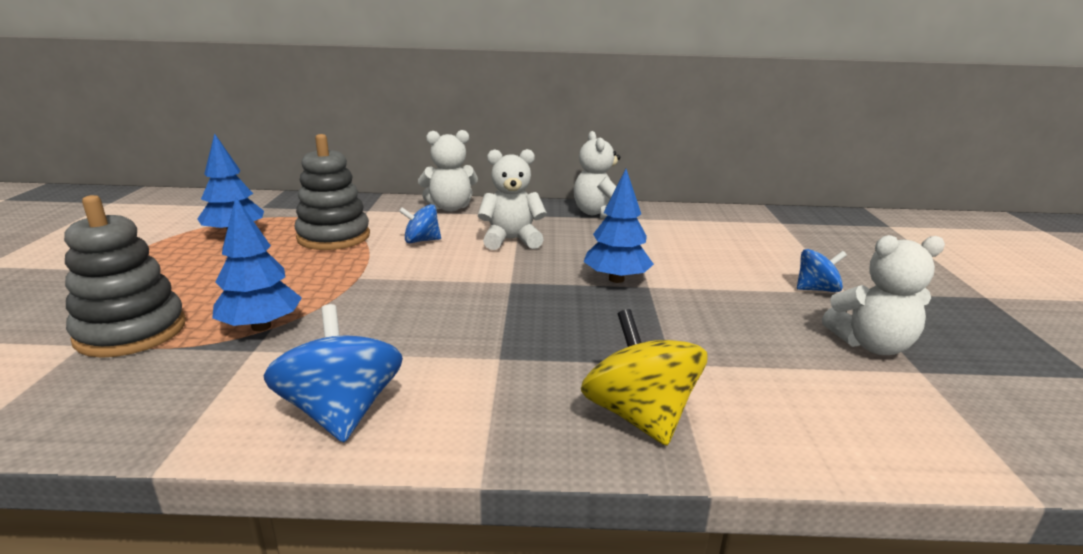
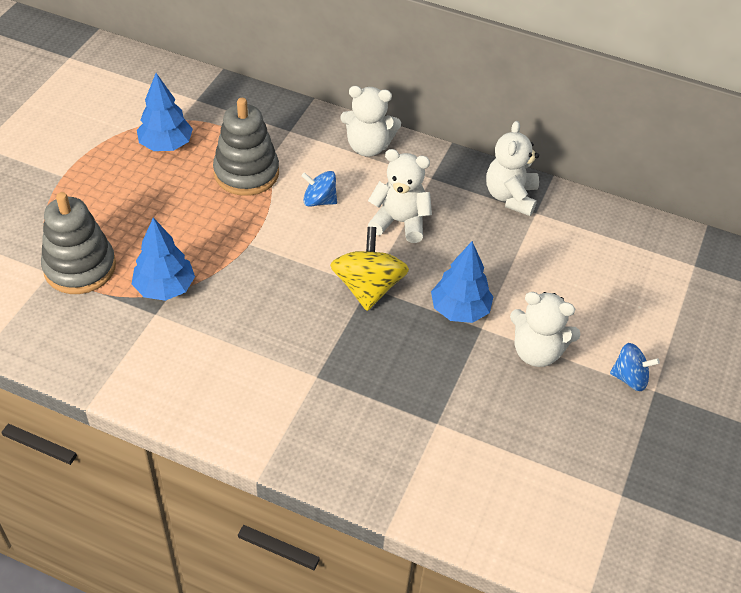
camera: 20 degrees right, 25 degrees up
(341, 412) = (197, 394): blue spinning top -> none
(639, 415) = (381, 462): yellow spinning top -> yellow spinning top (368, 287)
(871, 345) = (610, 457): white teddy bear -> white teddy bear (537, 352)

